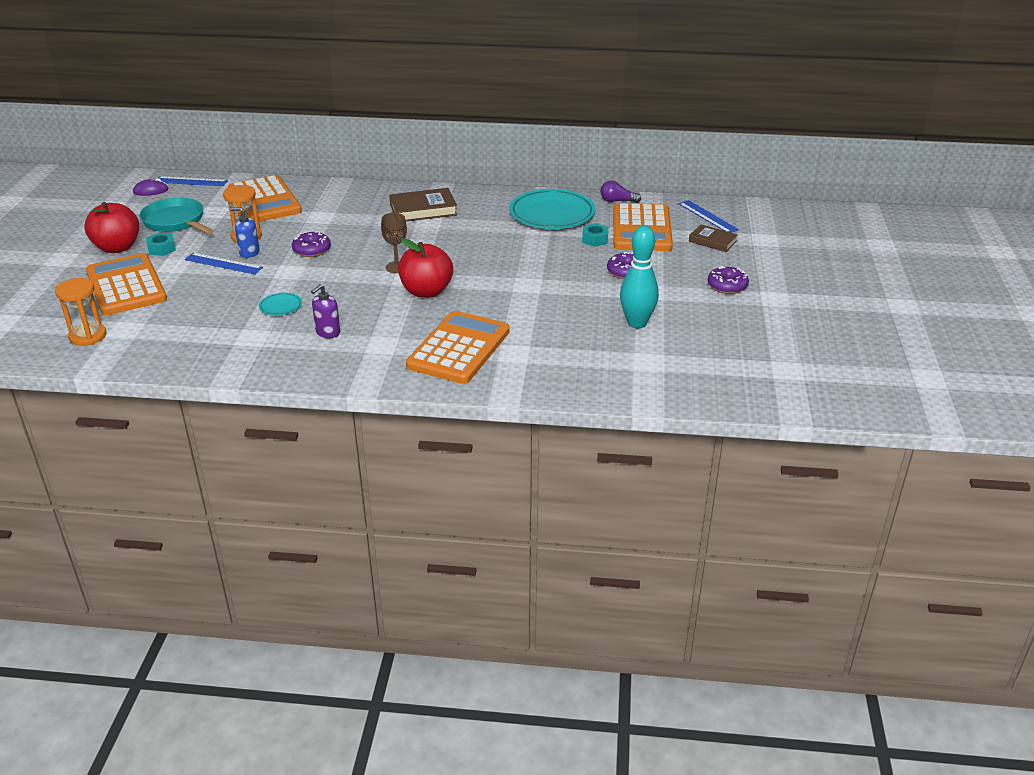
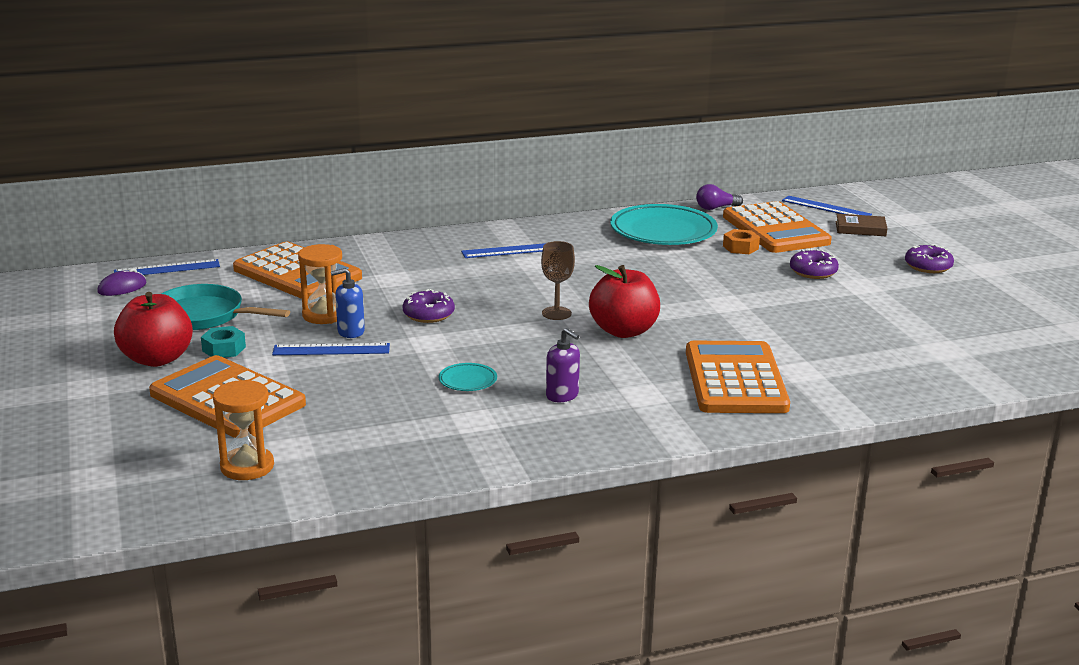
camera: 25 degrees left, 10 degrees down
(328, 332) = (562, 395): purple soap dispenser -> purple soap dispenser turned 60 degrees counterclockwise
(423, 209) = (510, 250): brown book -> blue ruler
(595, 239) = (740, 247): turquoise nut -> orange nut
(636, 323) = (886, 317): turquoise bowling pin -> none

